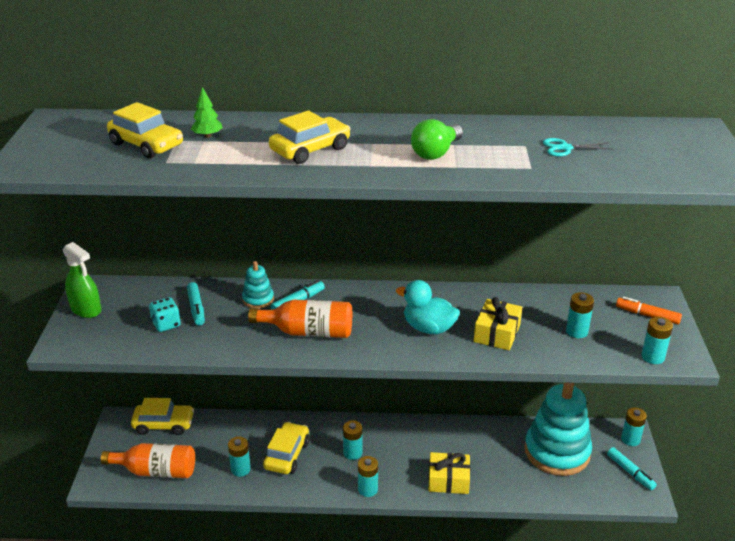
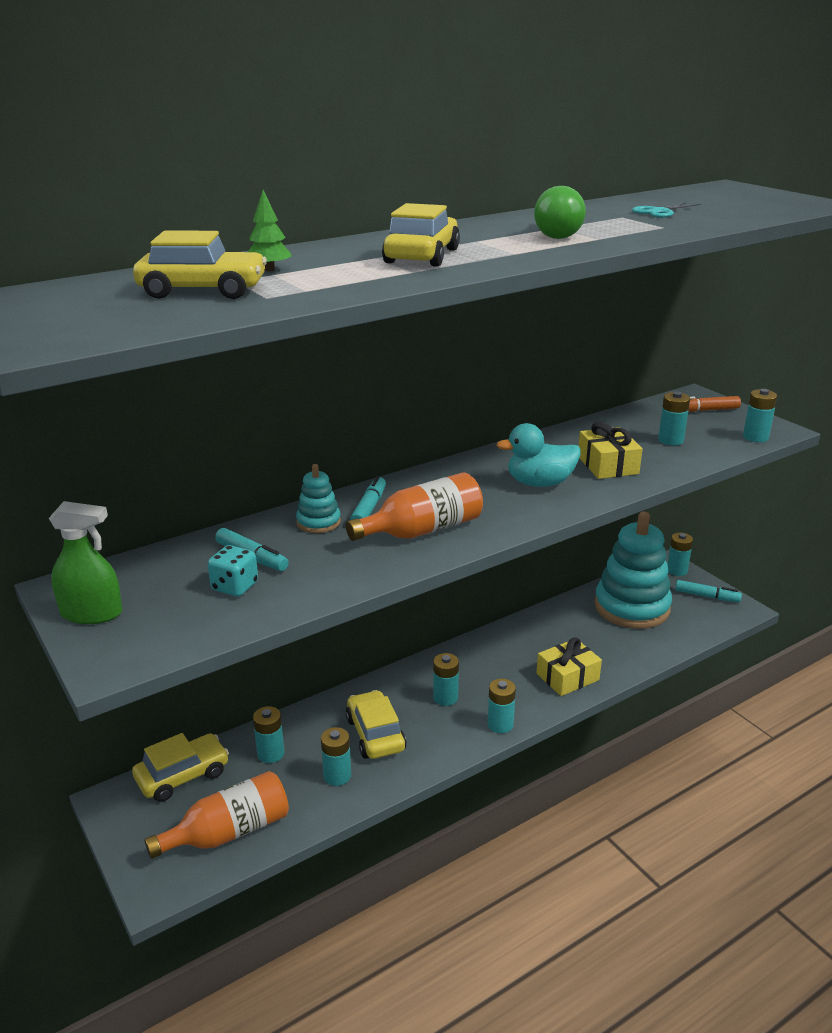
camera: 35 degrees left, 5 degrees down
(219, 435) = (270, 753): none -> turquoise battery

